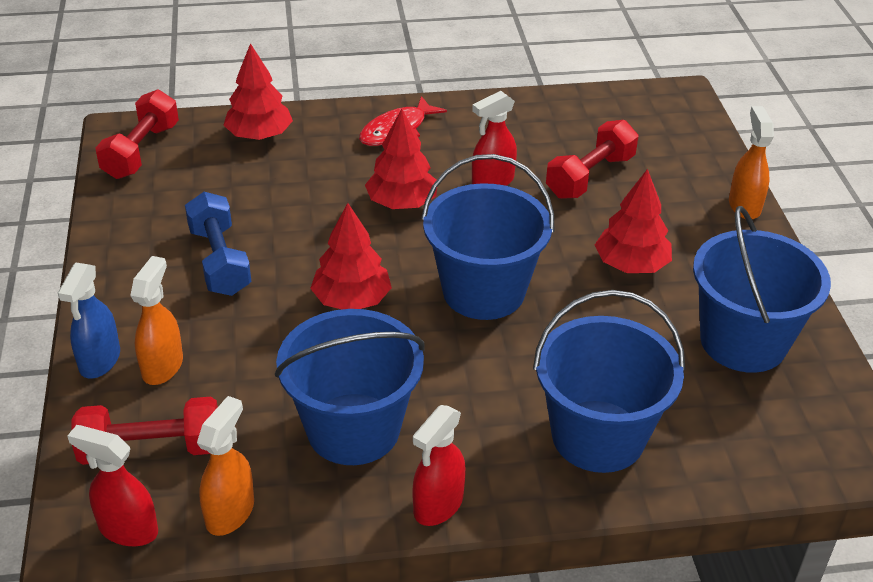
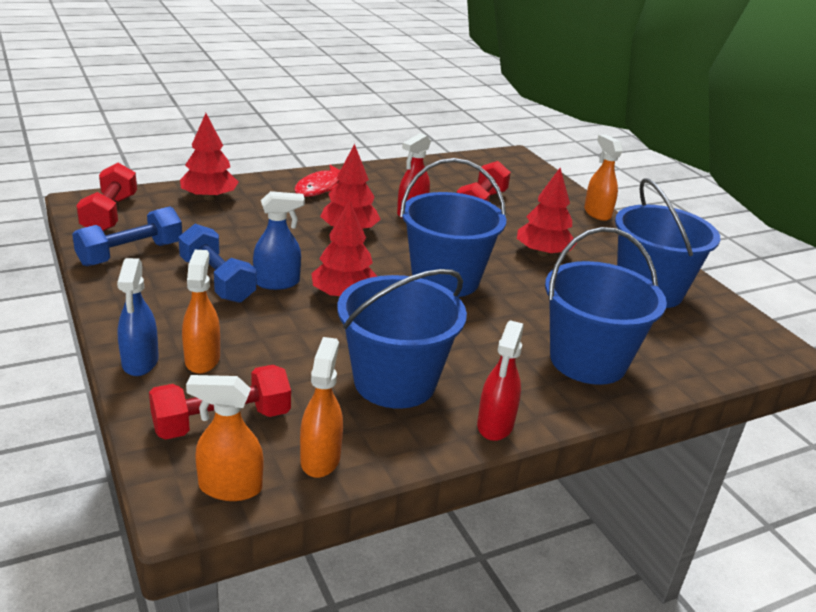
camera: 20 degrees left, 10 degrees down
(127, 529) = (229, 487): red spray bottle -> orange spray bottle
(142, 212) = (131, 254): none -> blue dumbbell
(284, 272) = (277, 282): none -> blue spray bottle

